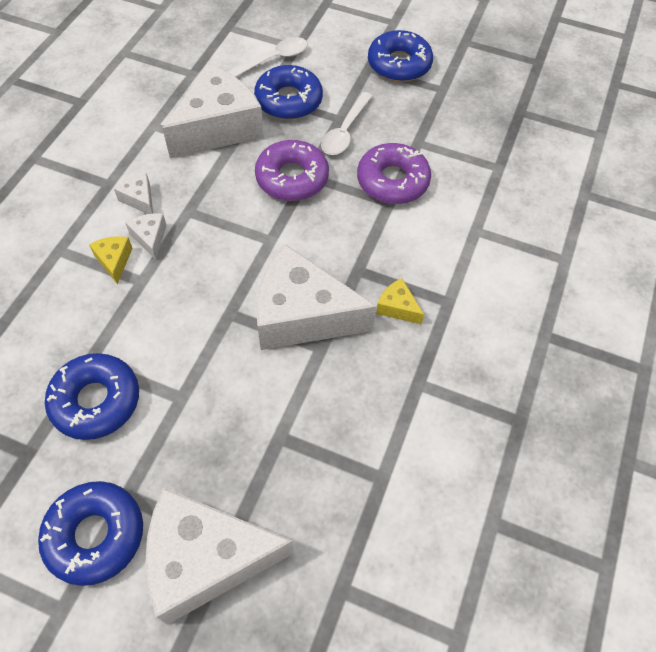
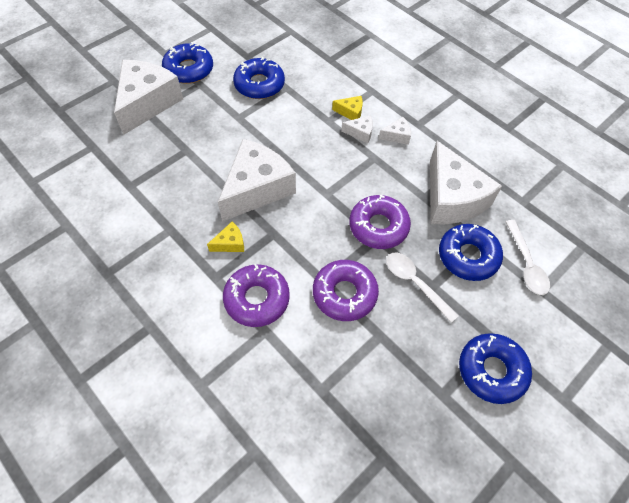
camera: 115 degrees right, 0 degrees up
(447, 251) = (257, 299): none -> purple donut

